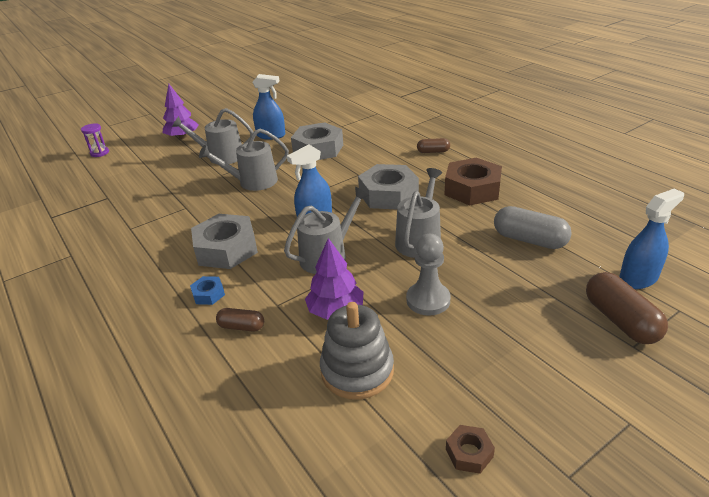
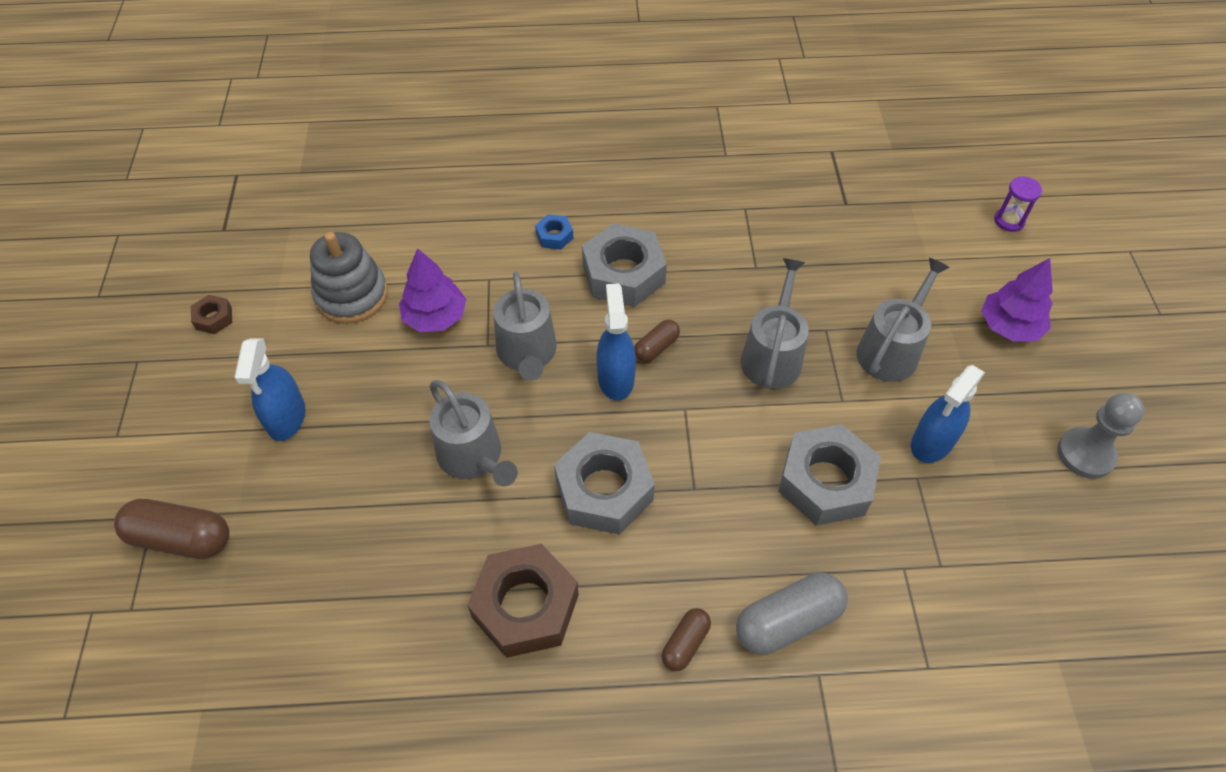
camera: 120 degrees right, 20 degrees up
(242, 327) = (483, 243): brown capsule -> brown capsule (656, 347)
(428, 300) = (375, 397): grey pawn -> grey pawn (1085, 454)
(529, 240) = (361, 574): grey capsule -> grey capsule (788, 621)
(638, 278) = (197, 623): blue spray bottle -> blue spray bottle (287, 418)

